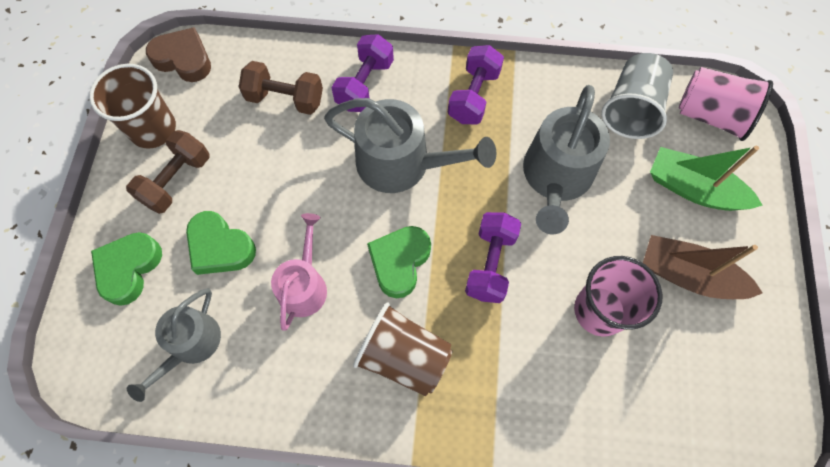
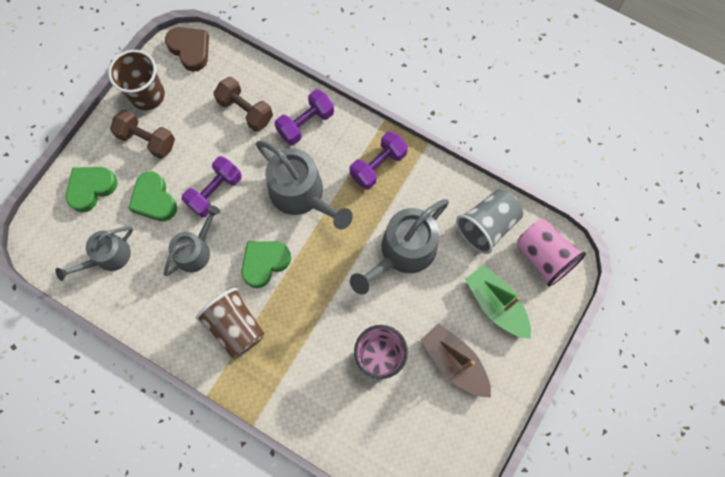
camera: 25 degrees right, 5 degrees up
(177, 180) = (147, 140): brown dumbbell -> brown dumbbell turned 60 degrees clockwise
(304, 285) = (195, 251): pink watering can -> grey watering can
(490, 264) = (324, 292): purple dumbbell -> purple dumbbell (215, 192)

